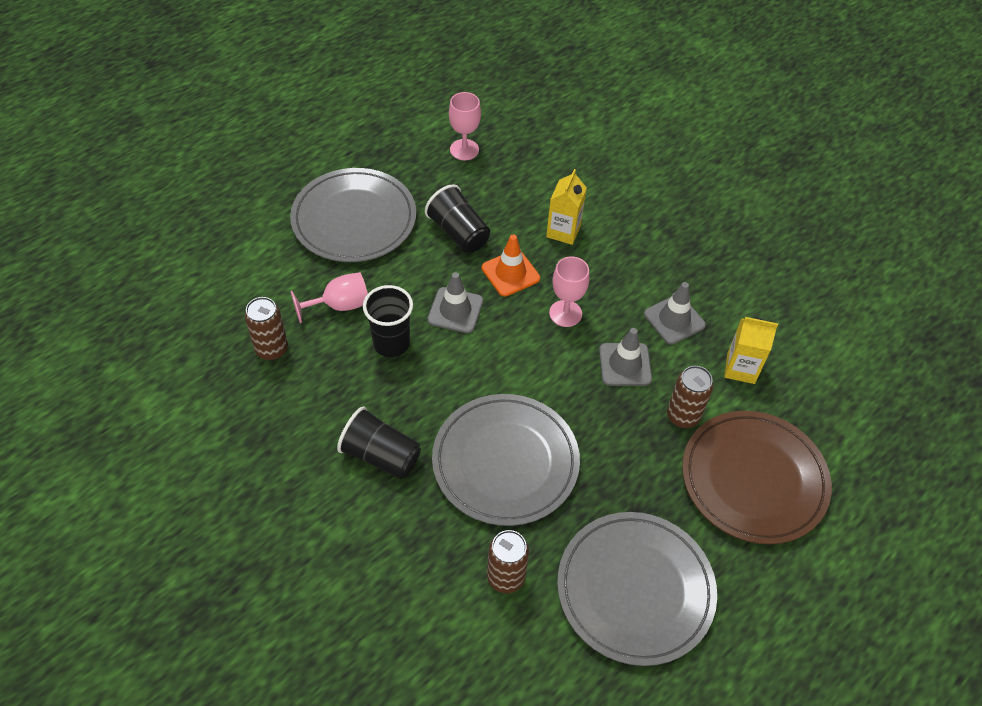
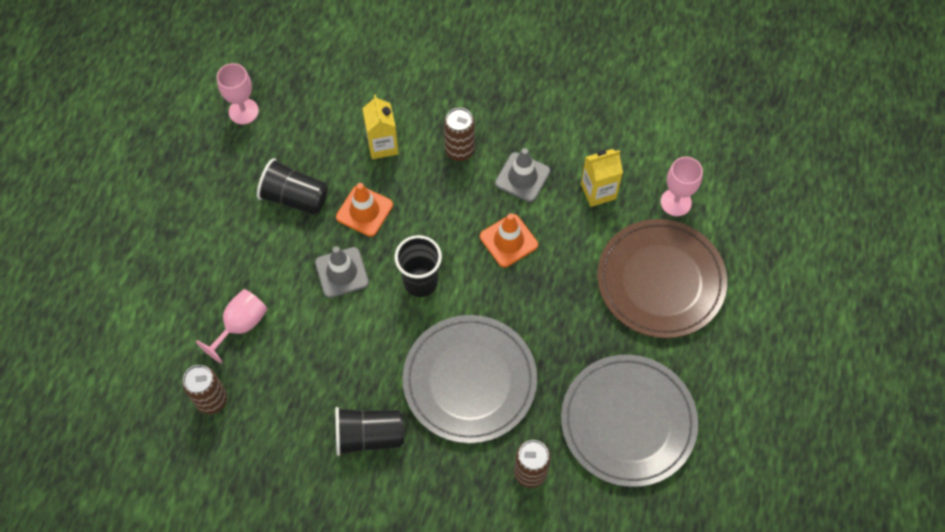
camera: 30 degrees left, 10 degrees up
(354, 219) = (194, 236): grey plate -> none
(391, 343) = (309, 334): black cup -> black cup (420, 282)
(565, 313) = (433, 222): pink goblet -> pink goblet (676, 202)
(625, 364) = (508, 241): grey traffic cone -> orange traffic cone
(682, 416) = (579, 259): brown can -> brown can (459, 150)

